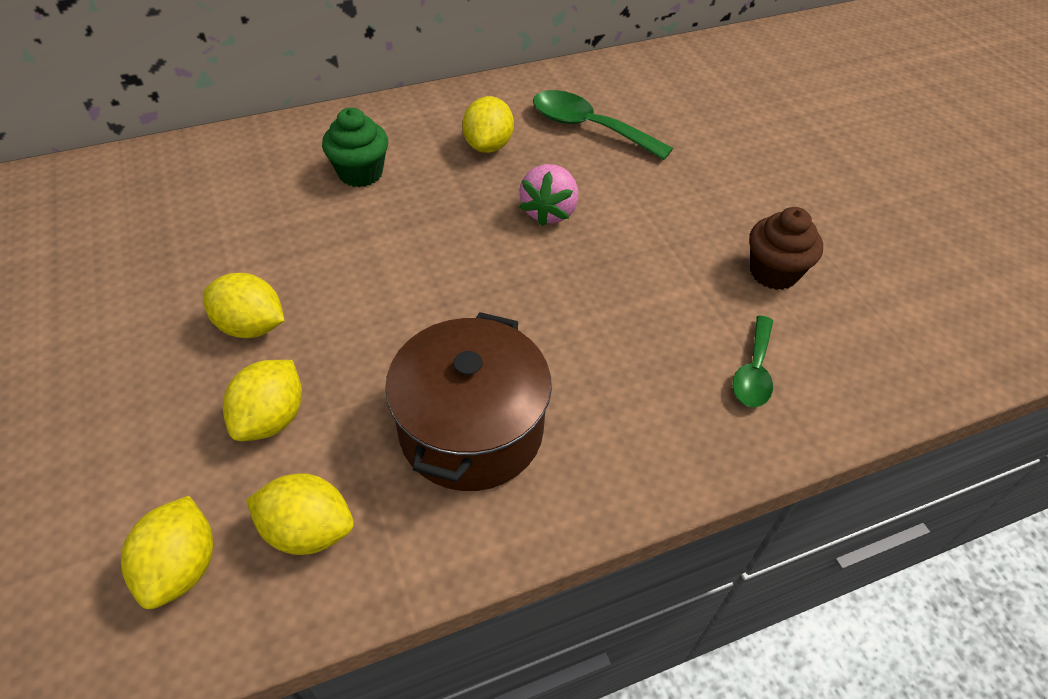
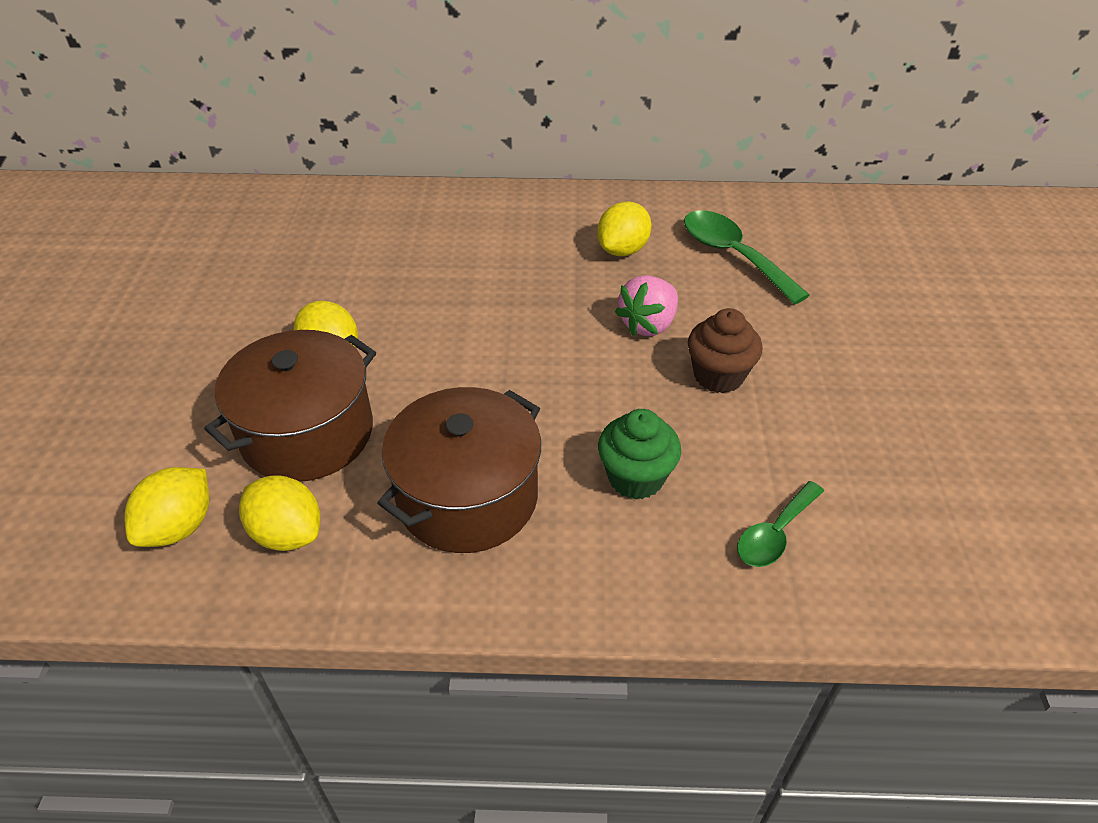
camera: 25 degrees right, 5 degrees down
(271, 418) = (307, 433): yellow lemon -> brown pot
(360, 173) = (491, 247): green cupcake -> green cupcake (635, 478)
(773, 272) = (854, 444): brown cupcake -> brown cupcake (718, 376)

